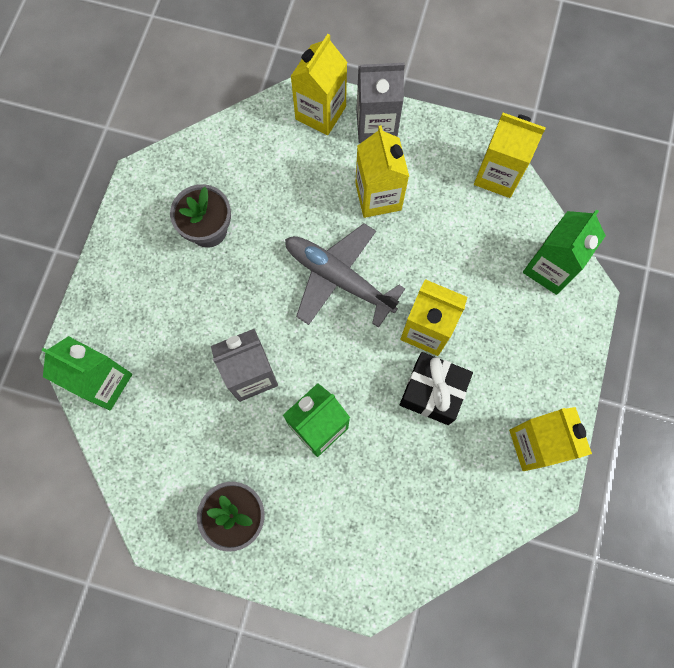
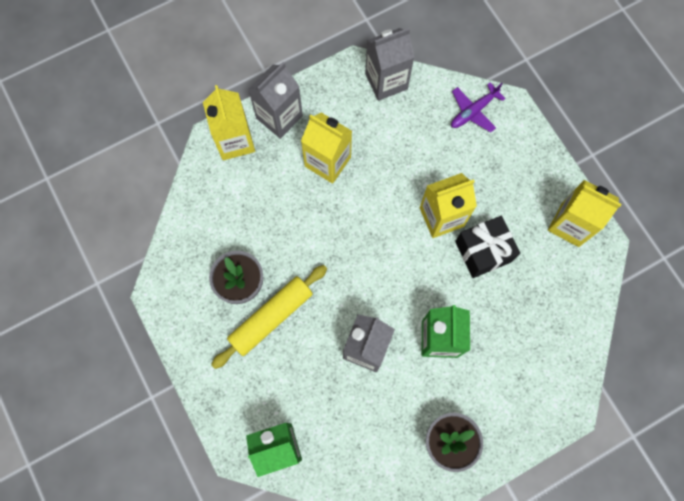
camera: 45 degrees left, 0 degrees up
(203, 277) = (271, 318): none -> yellow rolling pin
(339, 279) = (357, 236): grey plane -> none
(497, 175) = (386, 81): yellow carton -> grey carton
(549, 268) = (473, 111): green carton -> purple plane

